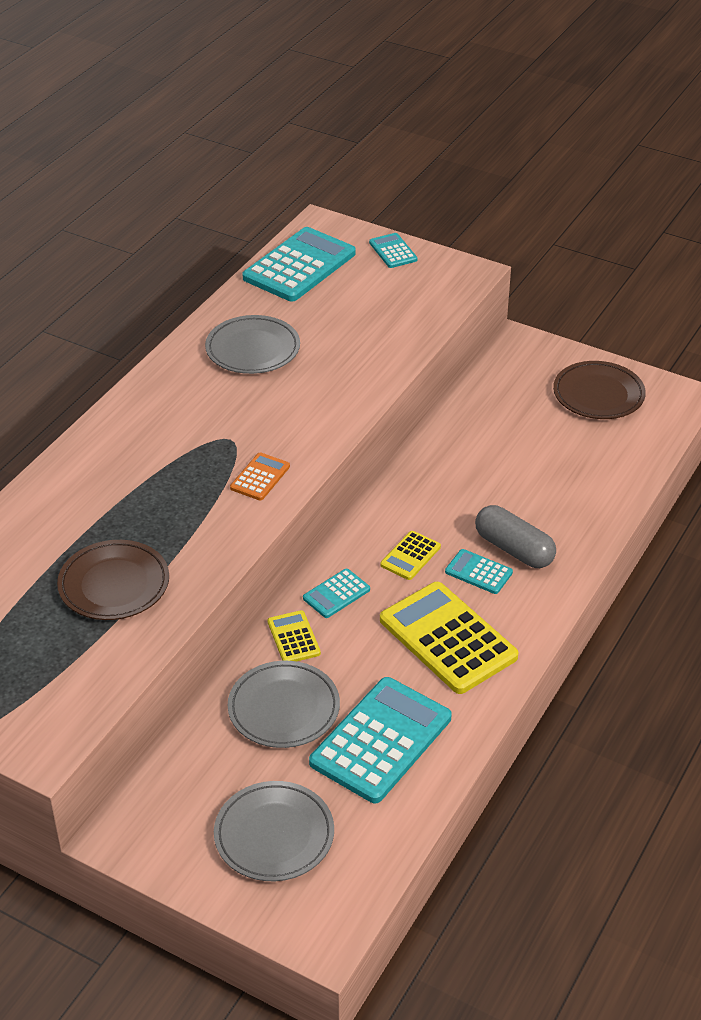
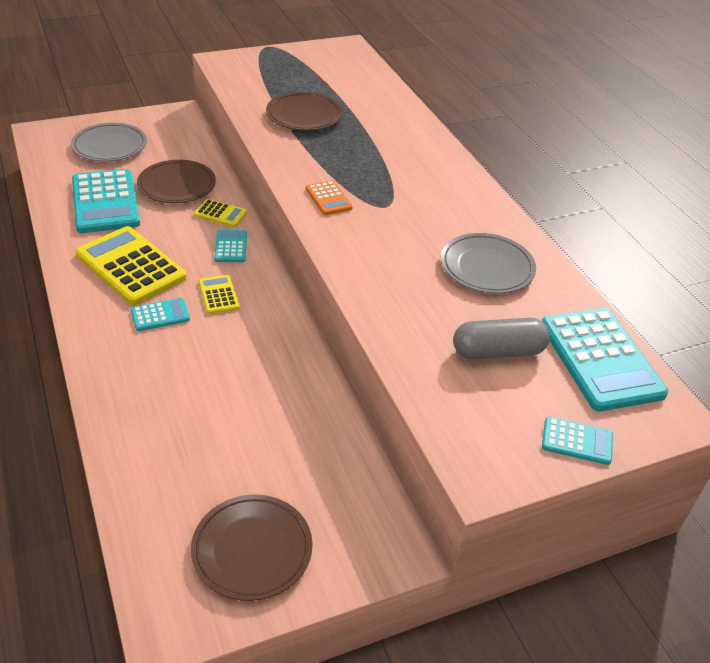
camera: 125 degrees right, 0 degrees up
(284, 708) = (177, 185): grey plate -> brown plate
(447, 638) = (130, 266): yellow calculator -> yellow calculator turned 135 degrees counterclockwise
(514, 549) = (154, 346): grey capsule -> grey capsule (498, 352)

